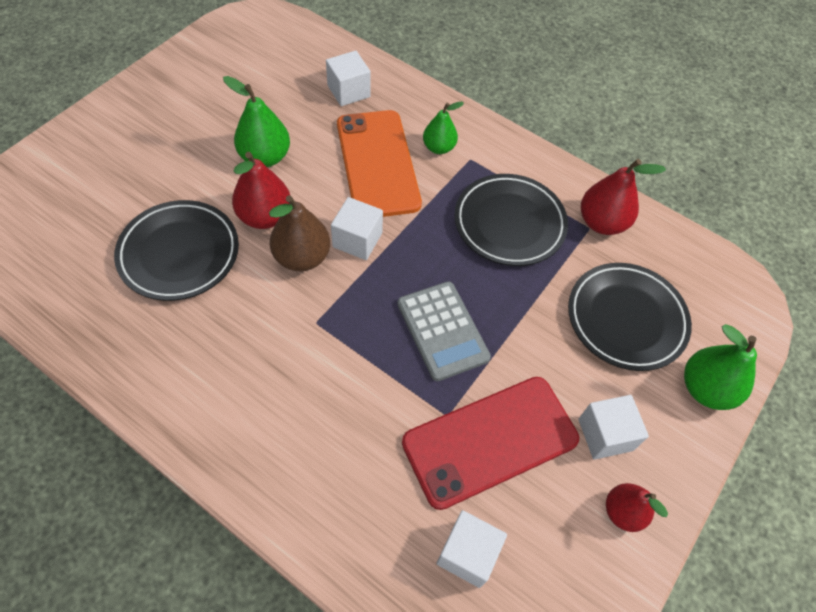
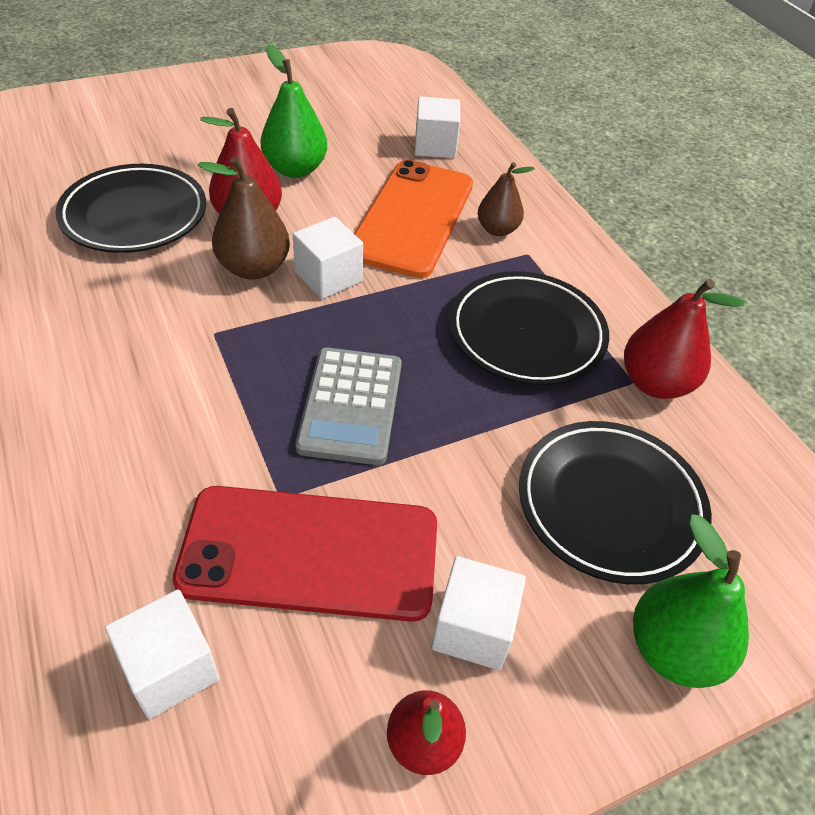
camera: 30 degrees right, 10 degrees down
(439, 147) = (497, 229): green pear -> brown pear

